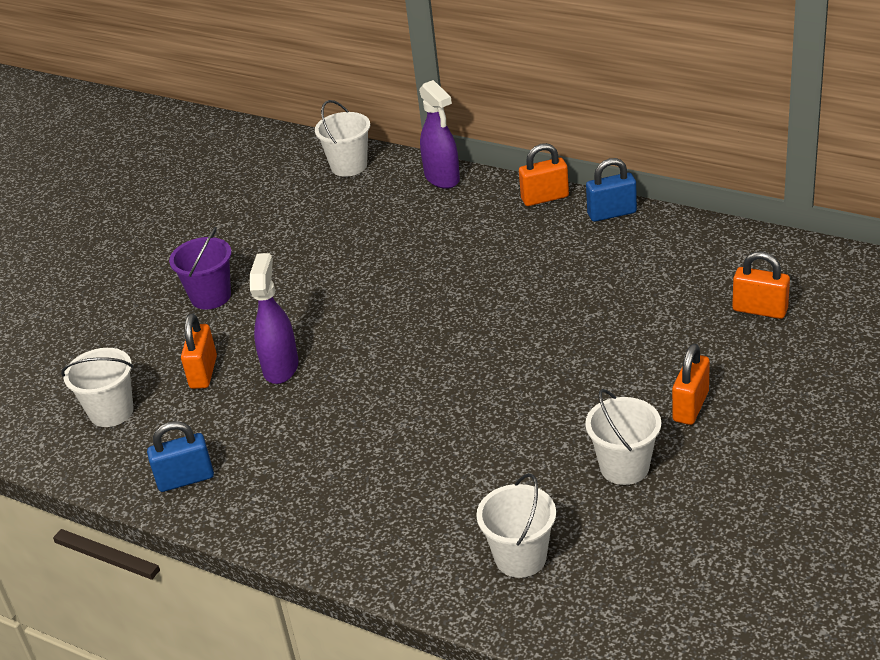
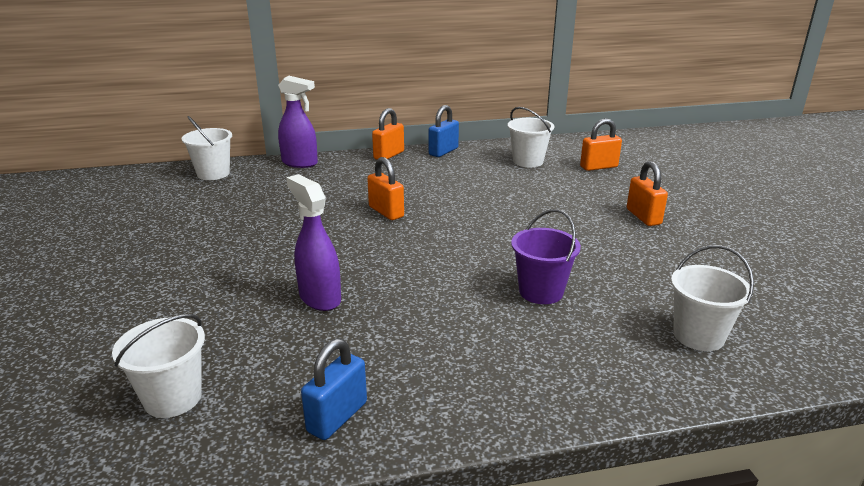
camera: 45 degrees left, 10 degrees down
(203, 372) = (245, 328): orange padlock -> orange padlock (386, 212)
(210, 296) = (182, 276): purple bucket -> purple bucket (541, 292)
(624, 467) = (664, 258): white bucket -> white bucket (528, 161)

